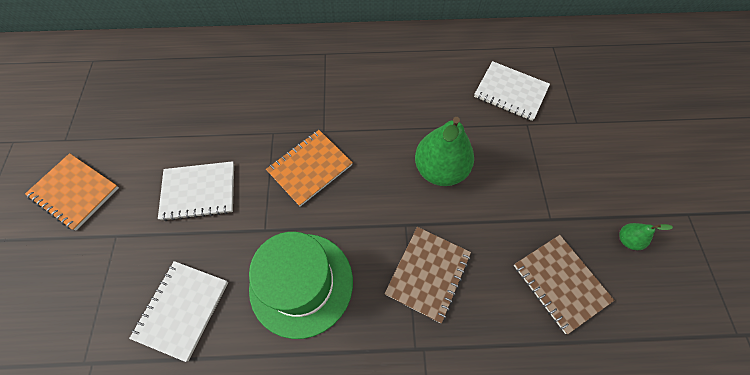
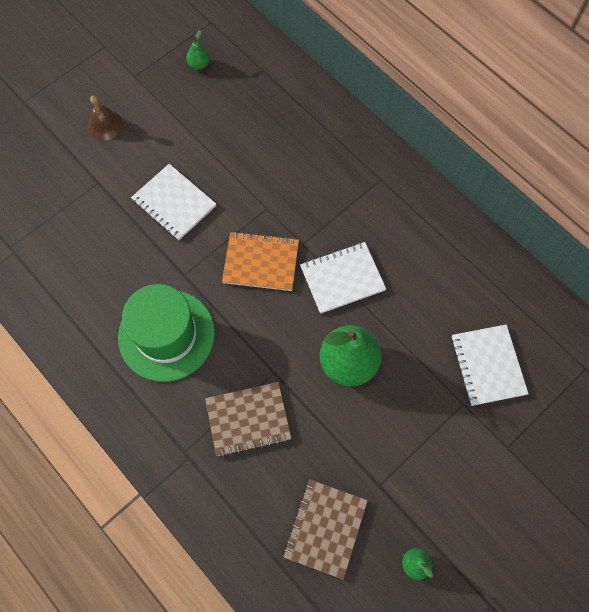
camera: 50 degrees right, 5 degrees up
(75, 192) = (105, 125): orange notebook -> brown bell
(113, 91) = (199, 65): none -> green pear
(182, 309) = (87, 273): white notebook -> white notebook (342, 278)

